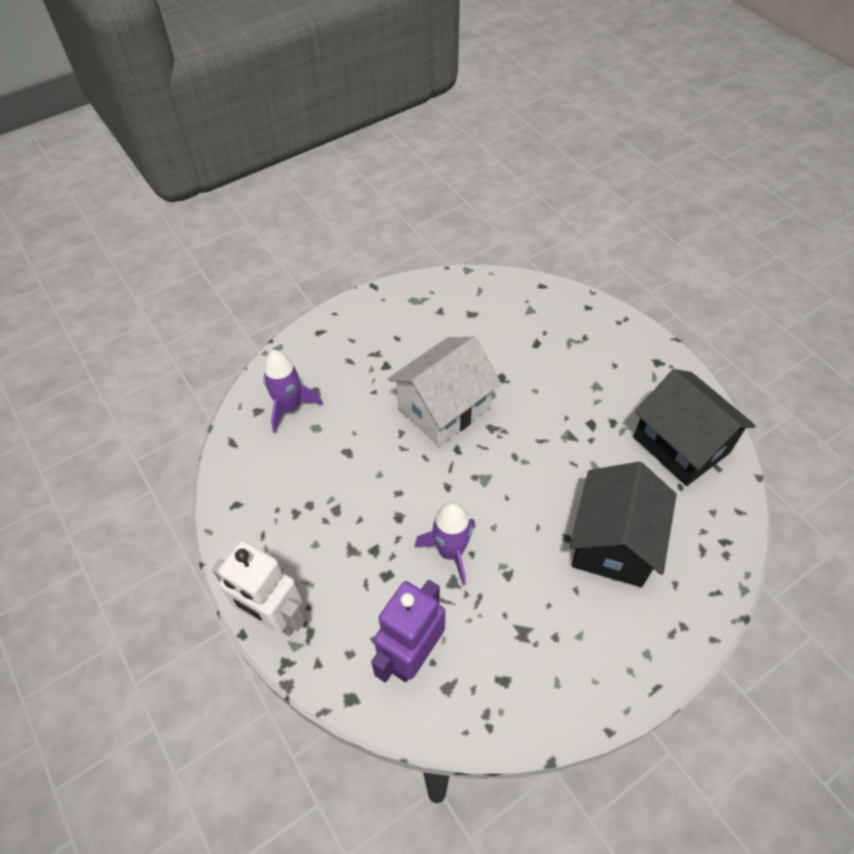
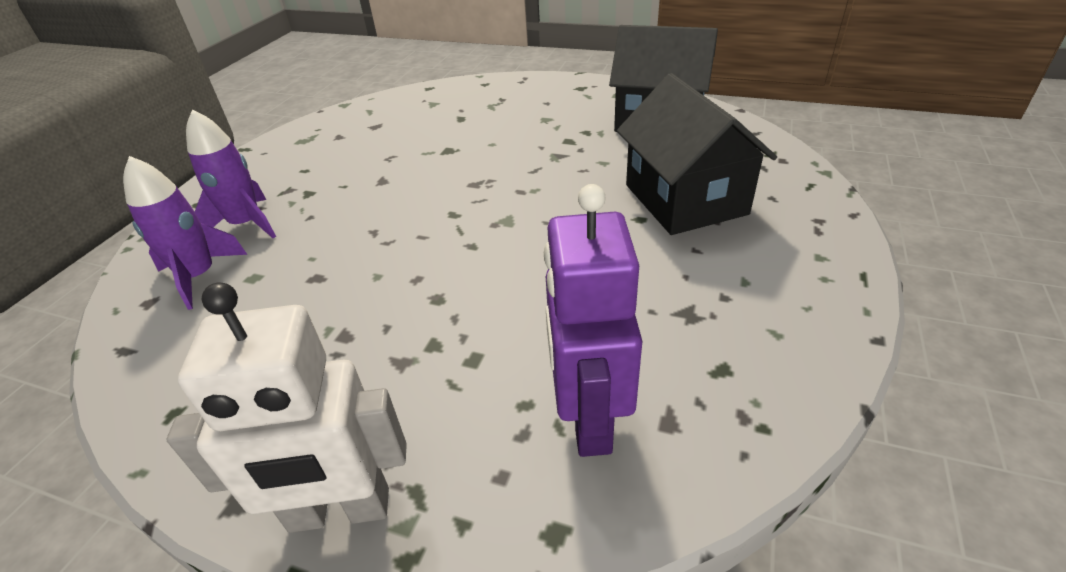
camera: 35 degrees left, 15 degrees down
(444, 408) = (407, 192): white house -> none
(451, 551) = (531, 293): purple rocket -> purple rocket (246, 224)

